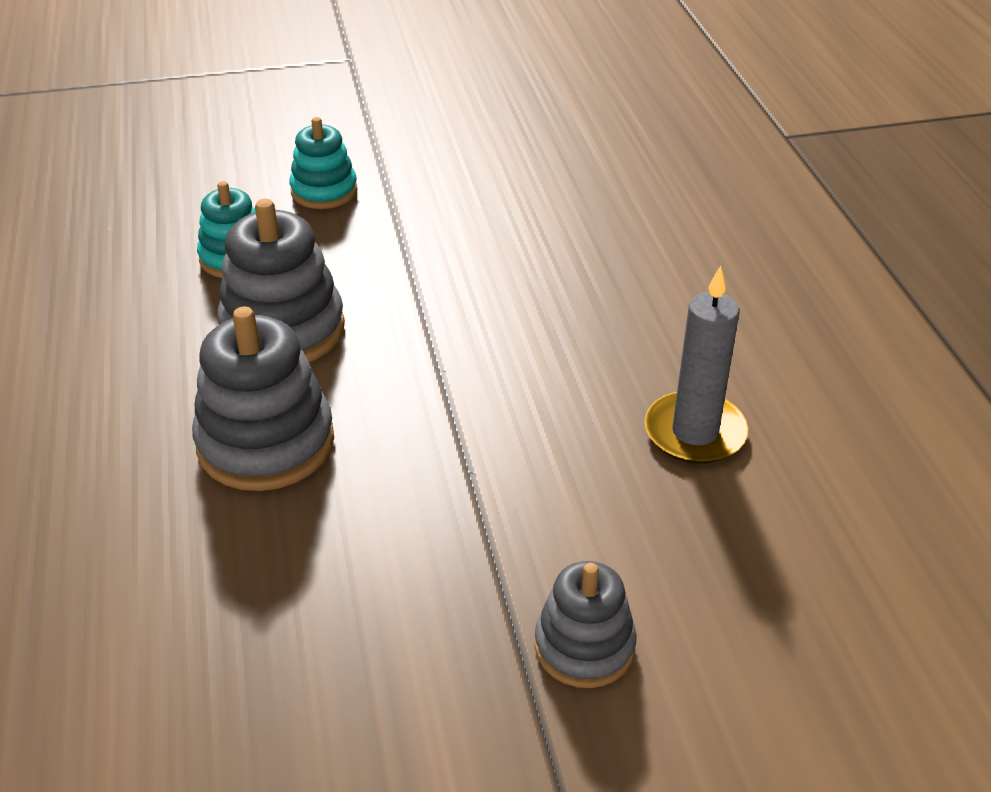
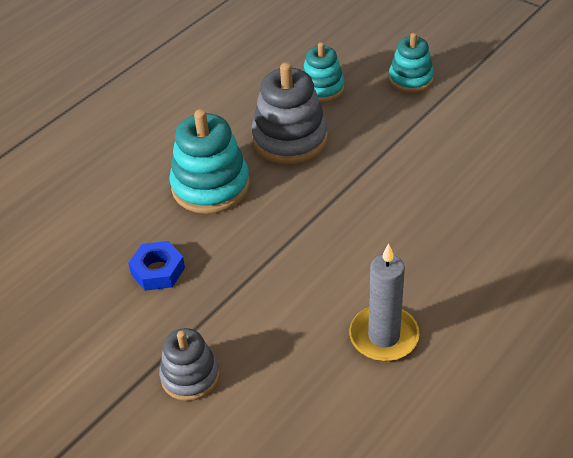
camera: 55 degrees right, 5 degrees up
(266, 443) = (210, 186): grey stacking toy -> turquoise stacking toy
(355, 580) = (158, 271): none -> blue nut

